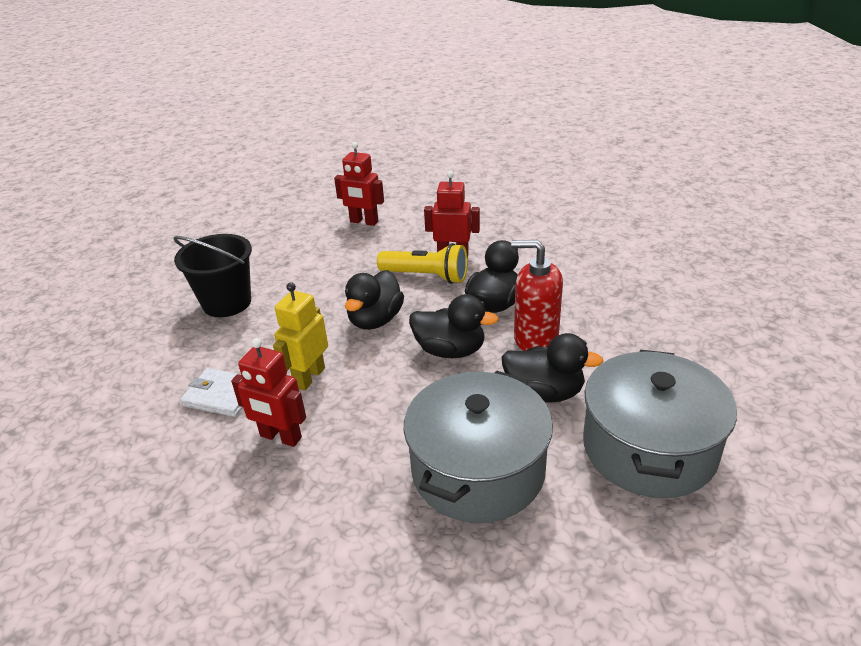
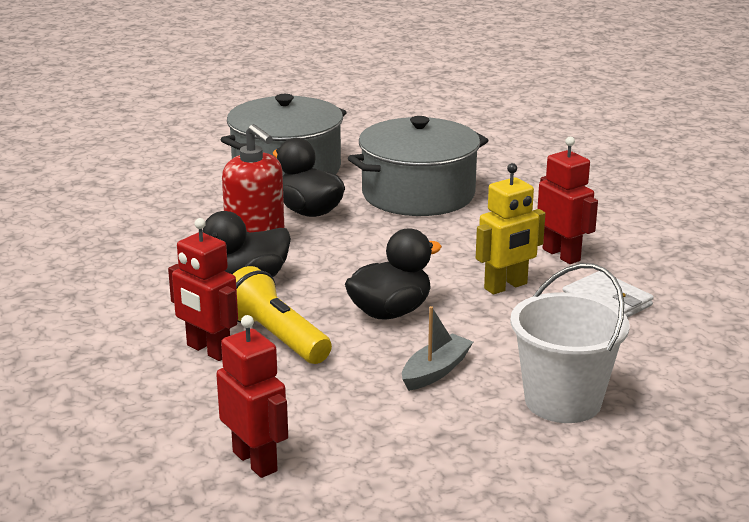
camera: 150 degrees left, 10 degrees down
(227, 303) = (563, 401): black bucket -> white bucket
(313, 292) = (436, 371): none -> grey boat
(450, 350) = (346, 261): black duck -> none

